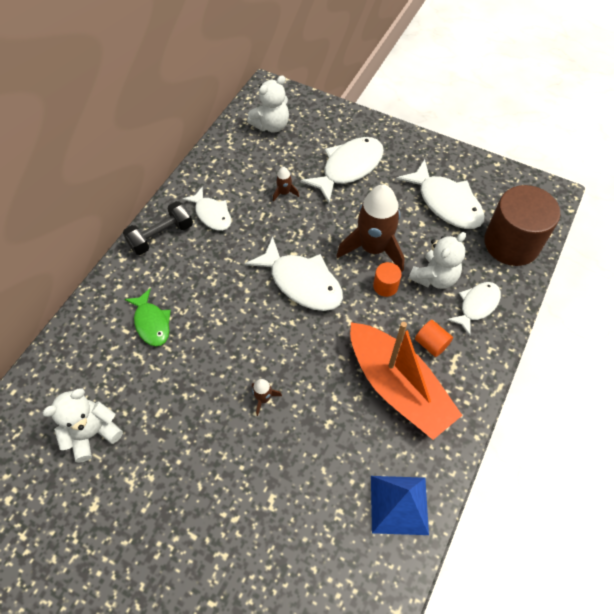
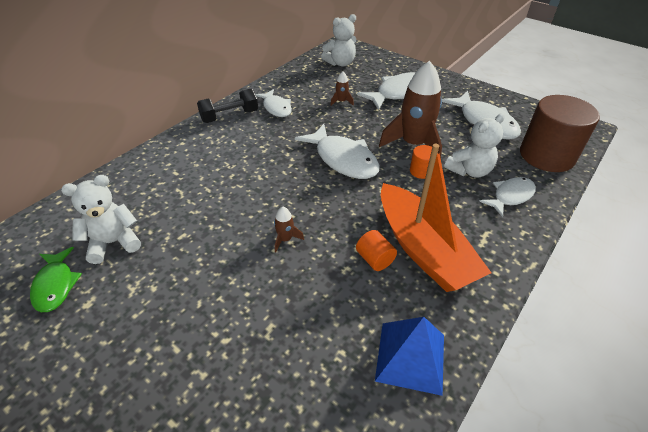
camera: 10 degrees right, 15 degrees down
(152, 323) = (200, 170): green fish -> green fish (55, 285)
(431, 344) = (461, 219): orange cylinder -> orange cylinder (374, 259)

